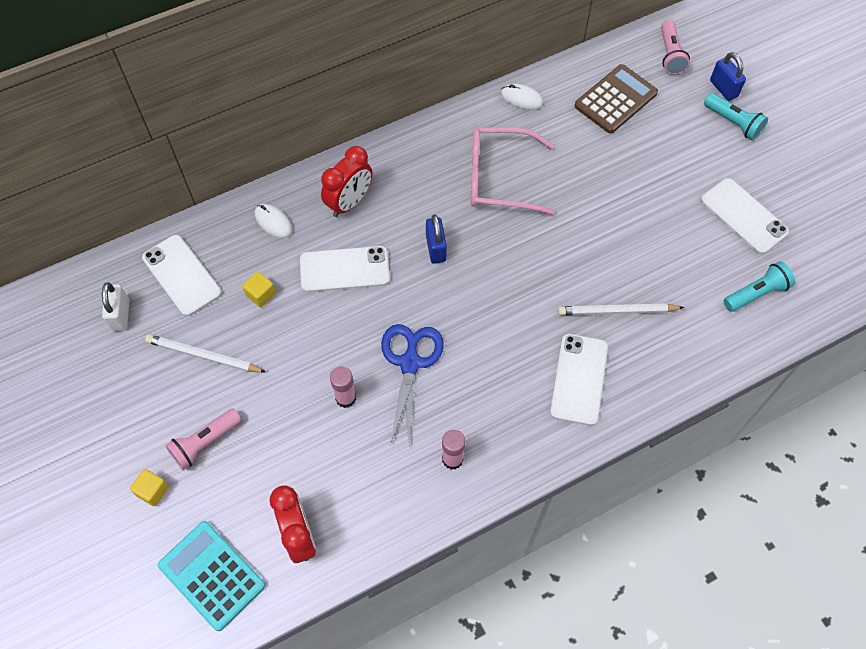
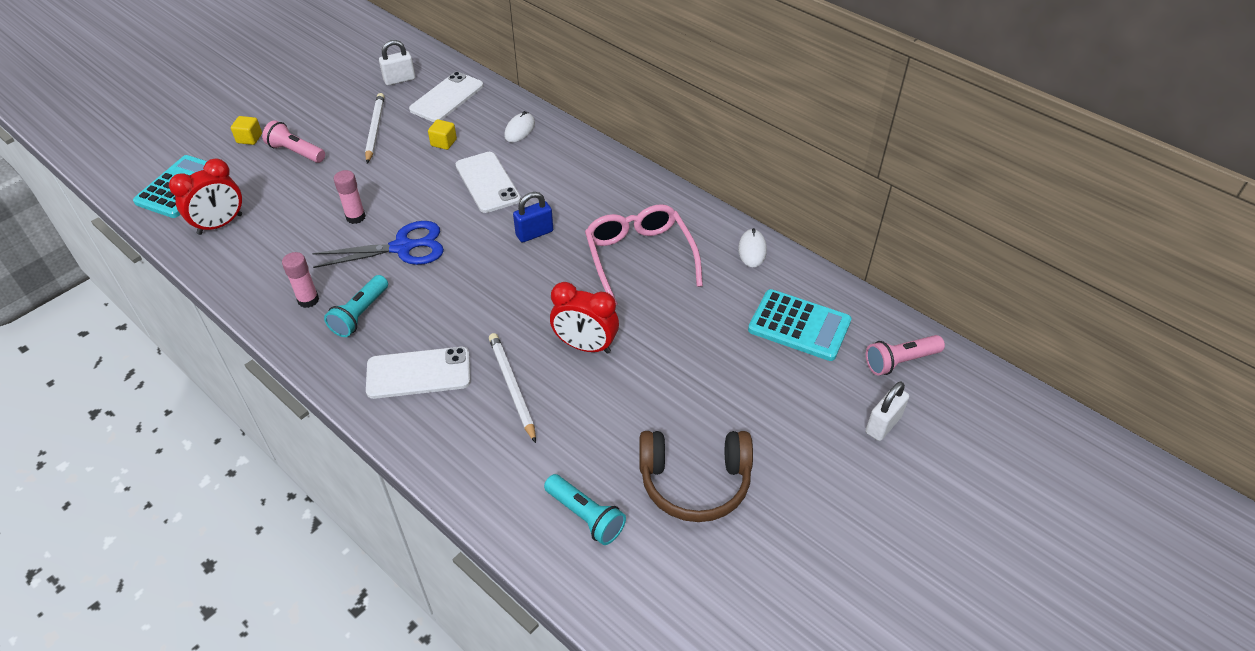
camera: 70 degrees right, 15 degrees down
(349, 202) = (561, 167): red clock -> red clock (585, 346)
(615, 99) = (799, 325): brown calculator -> turquoise calculator
(723, 88) = (883, 424): blue padlock -> white padlock
(733, 123) = (834, 445): turquoise flashlight -> turquoise flashlight (360, 314)
(743, 216) = (695, 482): white phone -> brown headphones

